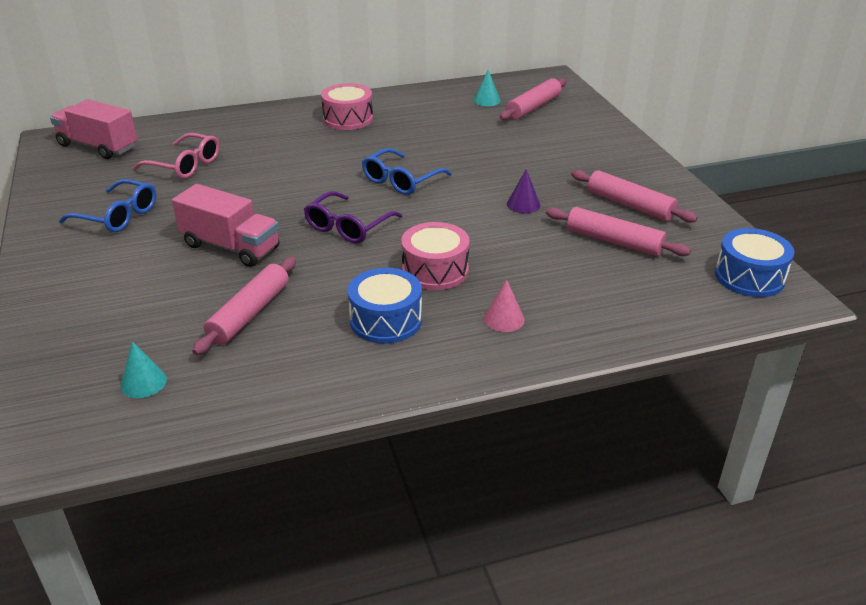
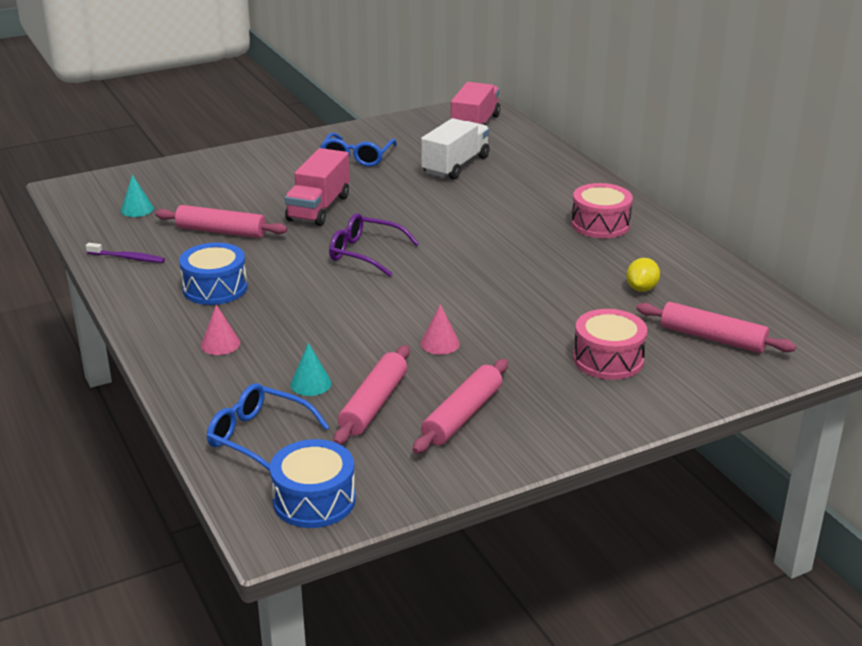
camera: 80 degrees right, 5 degrees down
(185, 165) = (455, 165): pink glasses -> white truck
(282, 388) = (127, 258): none -> purple toothbrush
(401, 180) = (467, 269): blue glasses -> blue glasses (258, 437)
(435, 270) = (297, 303): pink drum -> pink drum (608, 359)
(458, 119) = (641, 288): none -> yellow lemon
(486, 100) = (711, 303): turquoise cone -> turquoise cone (310, 384)
(523, 204) = (440, 343): purple cone -> pink cone

